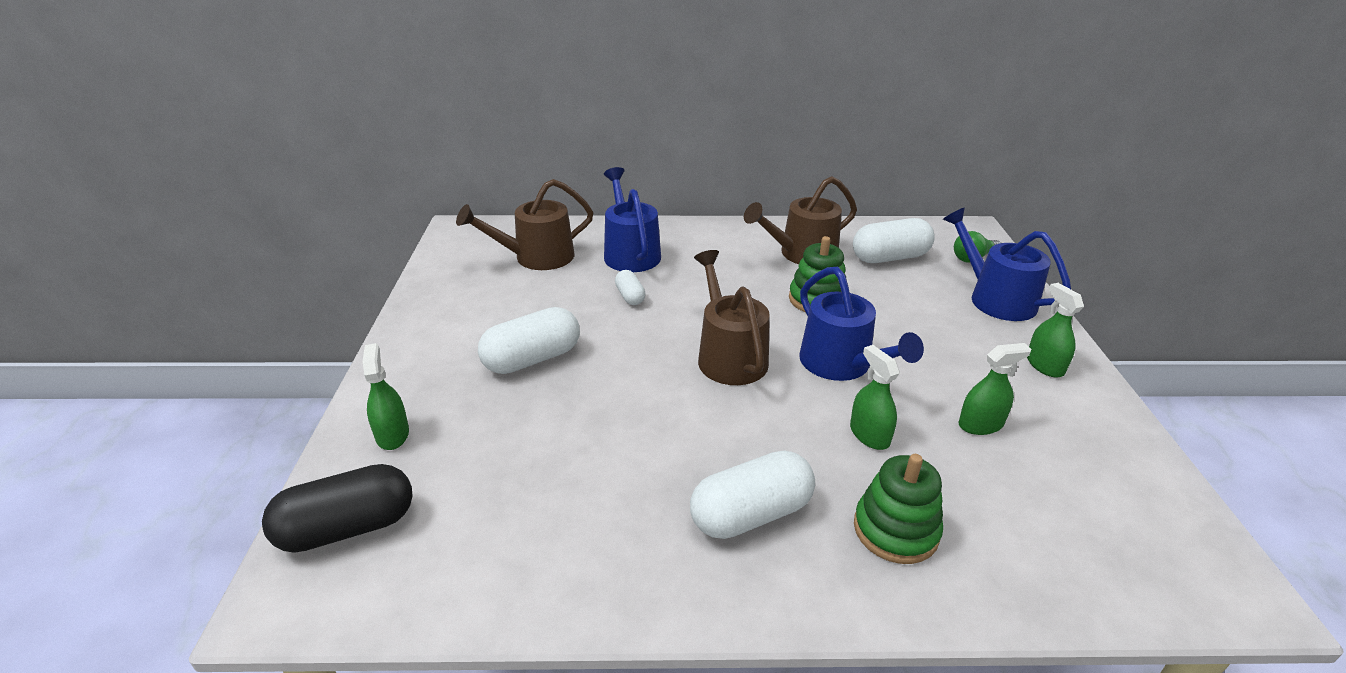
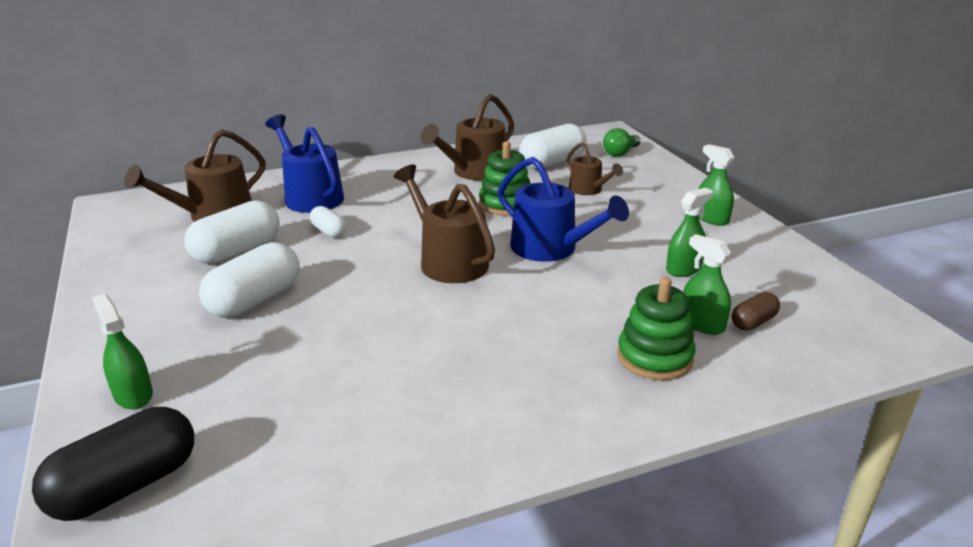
camera: 20 degrees left, 5 degrees down
(751, 514) = (529, 375): white capsule -> white capsule (237, 251)
(869, 435) = (600, 295): green spray bottle -> green spray bottle (702, 324)
(915, 299) = (588, 190): none -> brown watering can
(995, 298) = (652, 179): blue watering can -> none
(1034, 516) = (753, 322): none -> brown capsule

